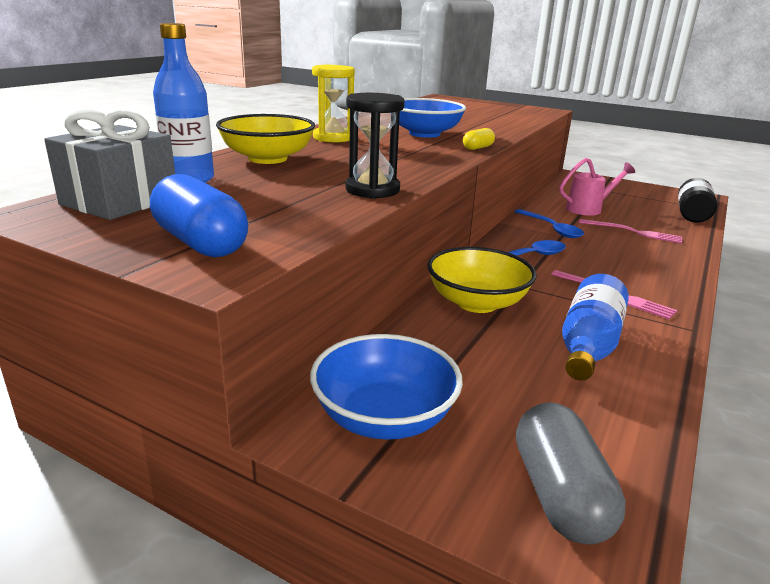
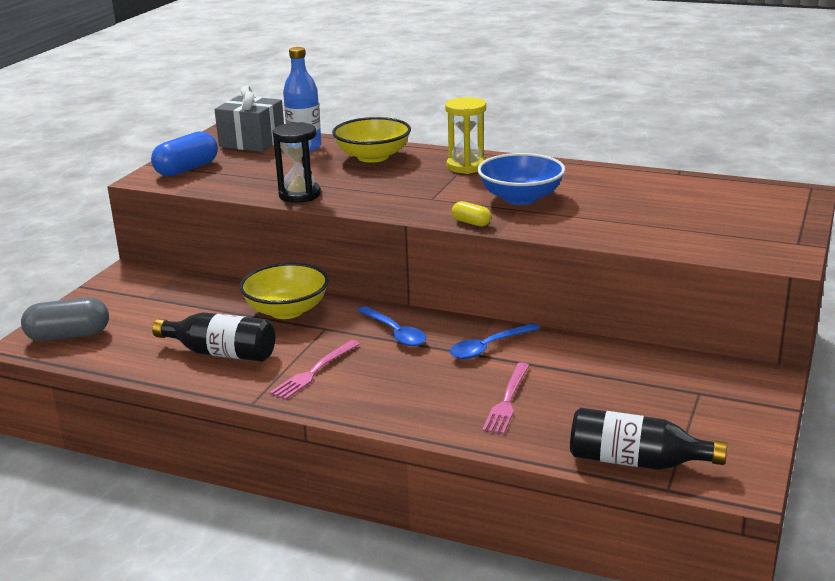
camera: 85 degrees right, 0 degrees up
(384, 417) = (138, 289): blue bowl -> none
(588, 209) = (586, 375): pink watering can -> none
(588, 345) = (221, 353): blue bottle -> black bottle

